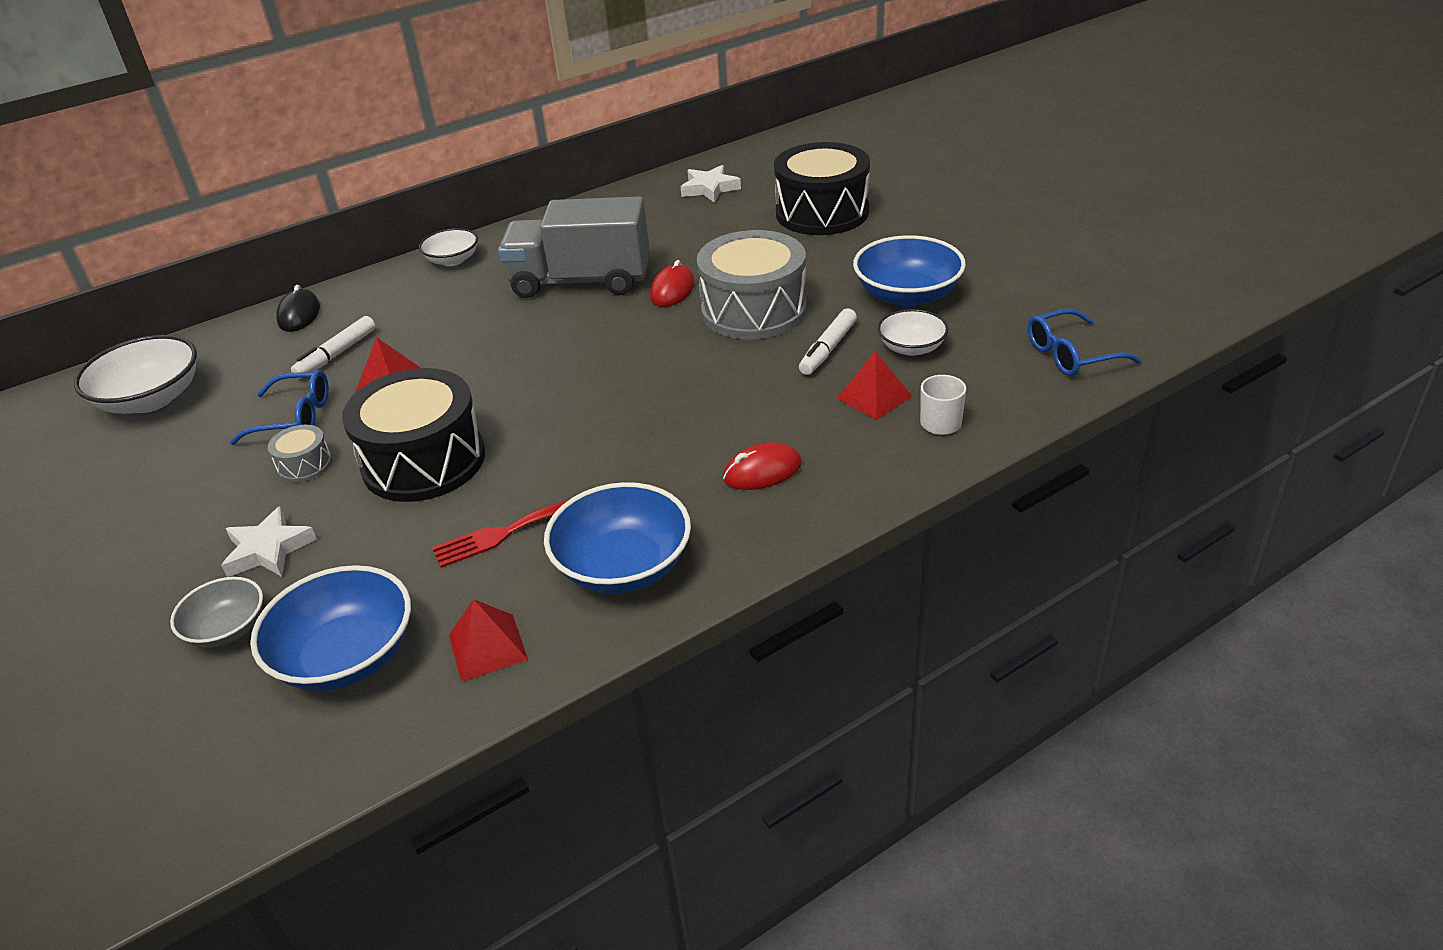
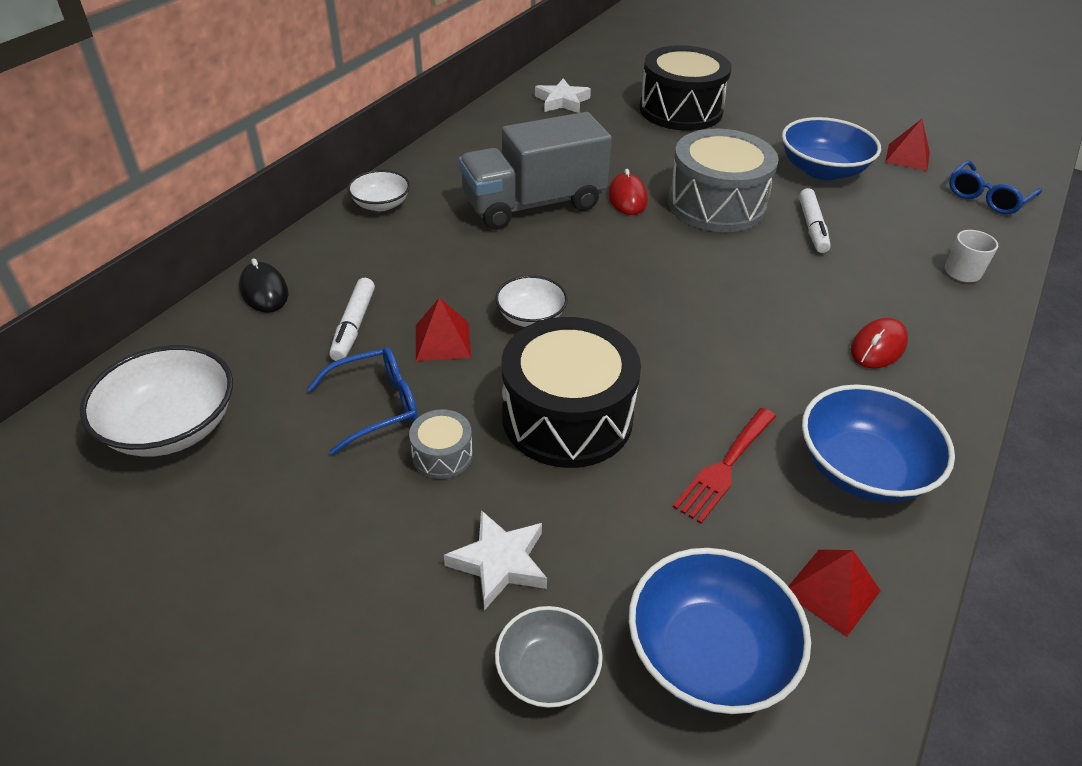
camera: 30 degrees left, 5 degrees up
(874, 397) = (890, 261): red pyramid -> red pyramid (907, 157)
(911, 348) = (873, 213): white bowl -> white bowl (531, 316)

